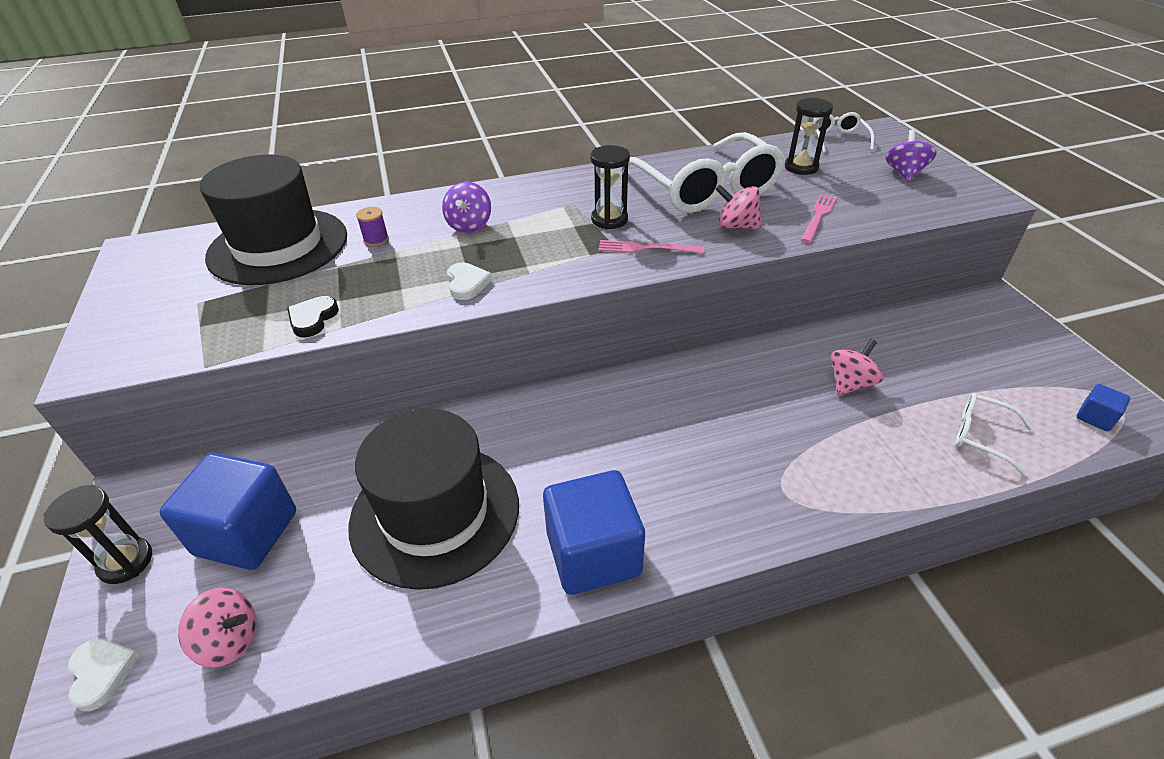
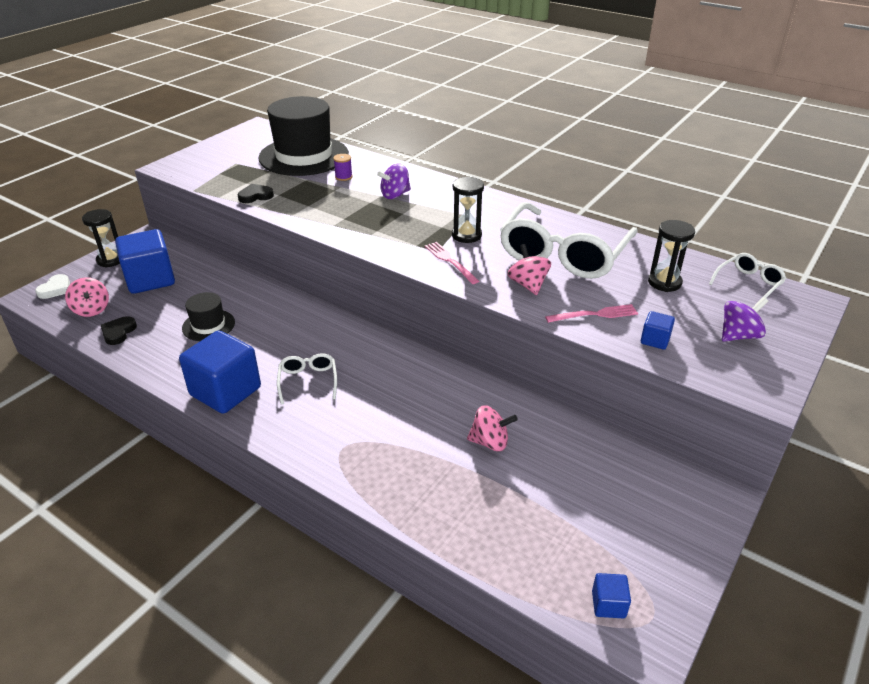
camera: 50 degrees right, 5 degrees down
(332, 626) = (118, 332): none -> black heart
(435, 513) = (208, 325): black hat -> black hat, size x0.48
(467, 283) = (336, 221): white heart -> none
(881, 208) = (655, 340): none -> blue cube
(981, 436) = (504, 533): white glasses -> white glasses (308, 381)

